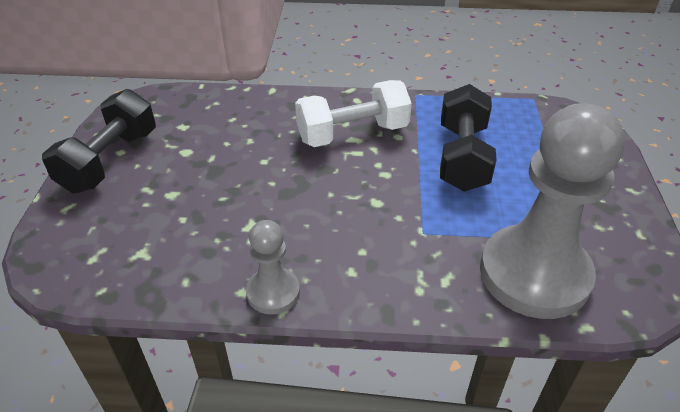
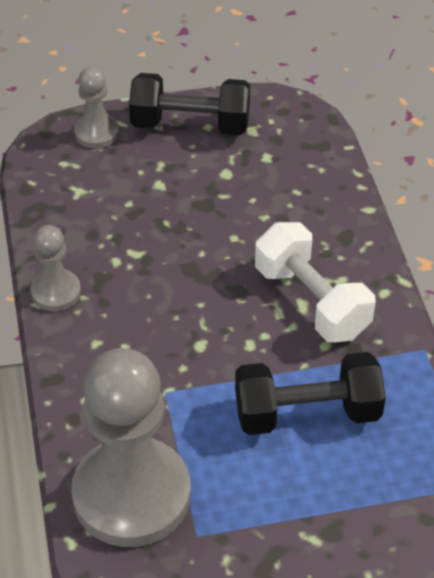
camera: 75 degrees right, 5 degrees up
(68, 226) = (96, 133): none -> grey pawn

